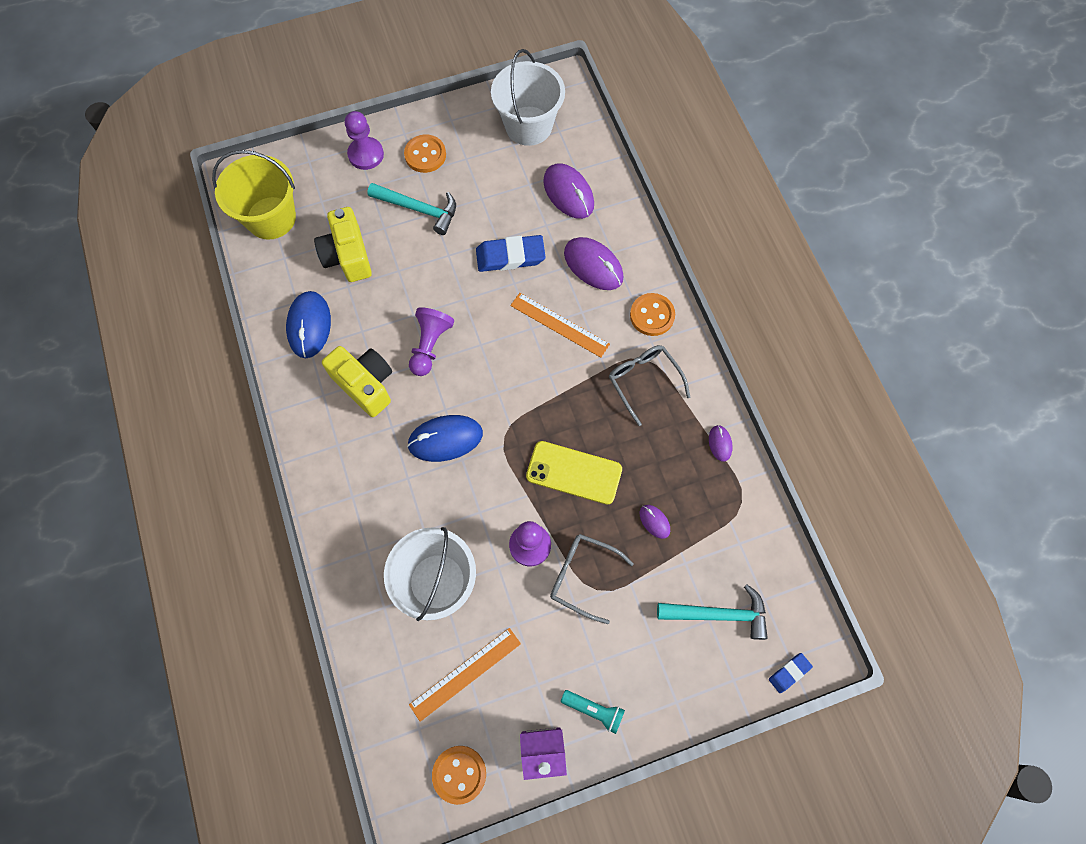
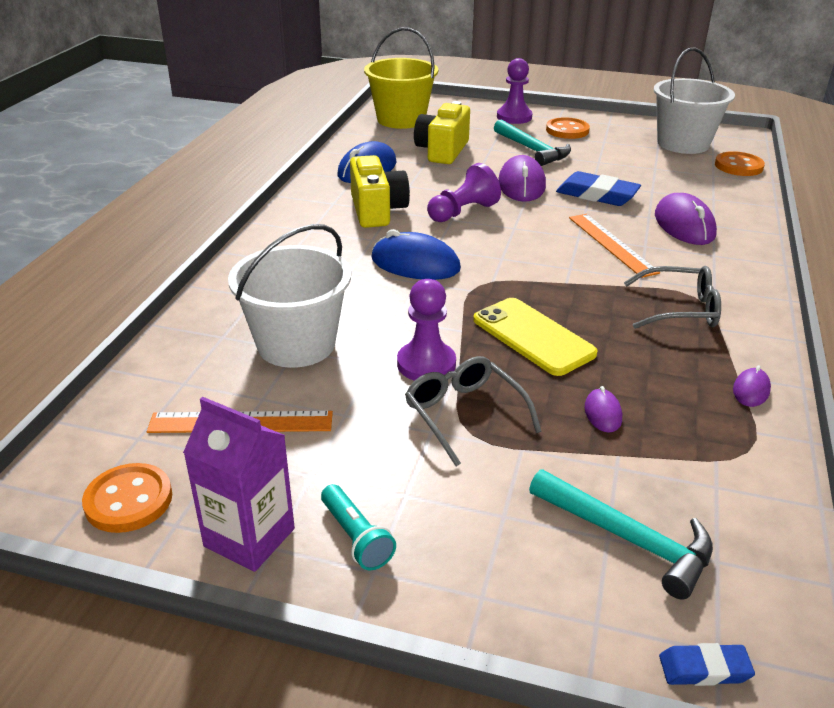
camera: 35 degrees right, 35 degrees down
(568, 193) = (693, 183): purple mouse -> purple mouse (521, 185)
(643, 381) = (681, 309): grey glasses -> grey glasses turned 90 degrees clockwise
(652, 315) = (729, 273): orange button -> orange button (738, 166)

